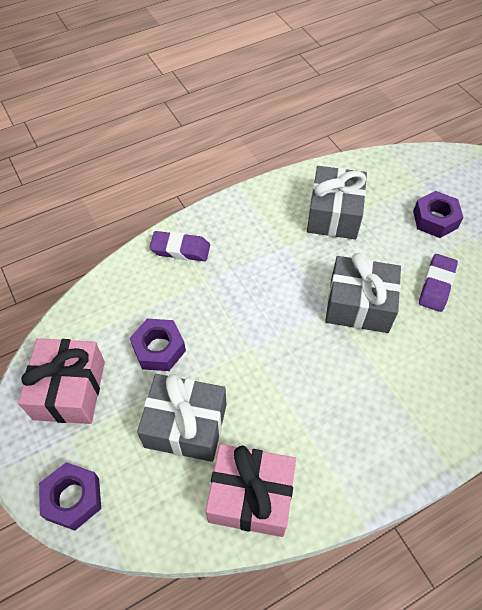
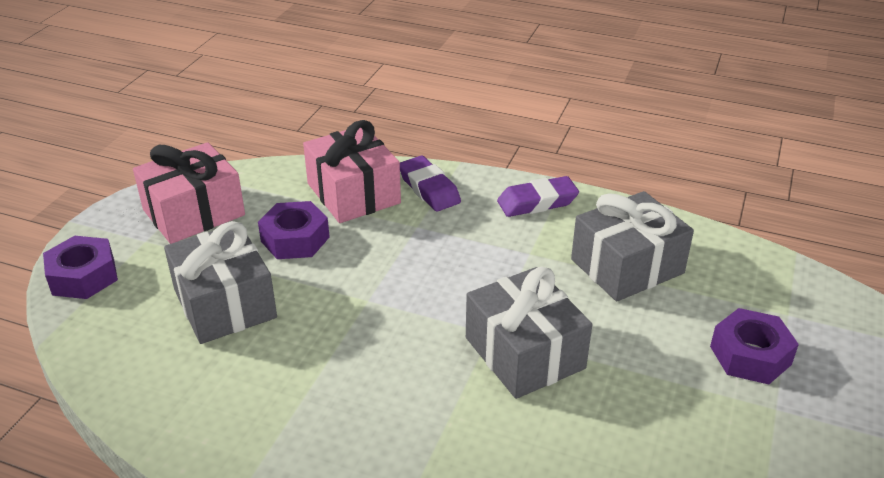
camera: 50 degrees right, 20 degrees down
(251, 496) = (183, 394): pink gift -> pink gift (353, 193)
(436, 285) = (646, 409): purple eraser -> purple eraser (537, 202)

